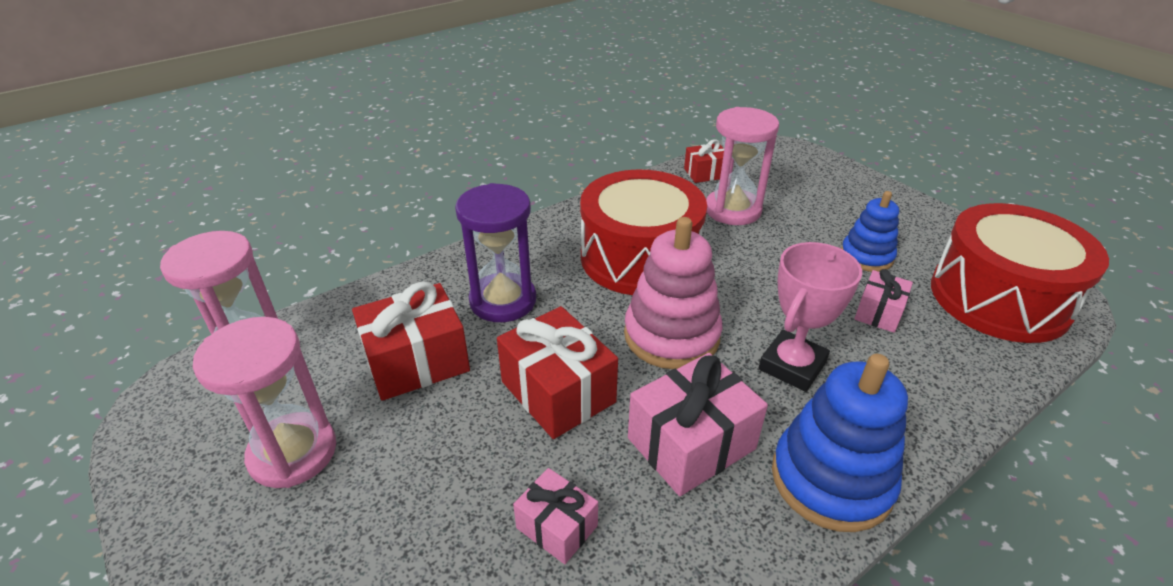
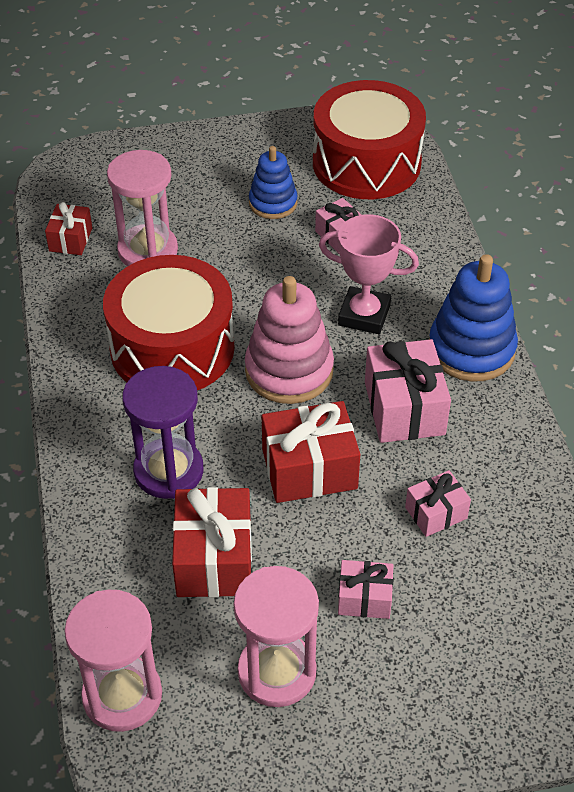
camera: 65 degrees left, 10 degrees up
(406, 496) = (364, 598): none -> pink gift
(792, 366) = (364, 315): pink trophy -> pink trophy turned 45 degrees counterclockwise

